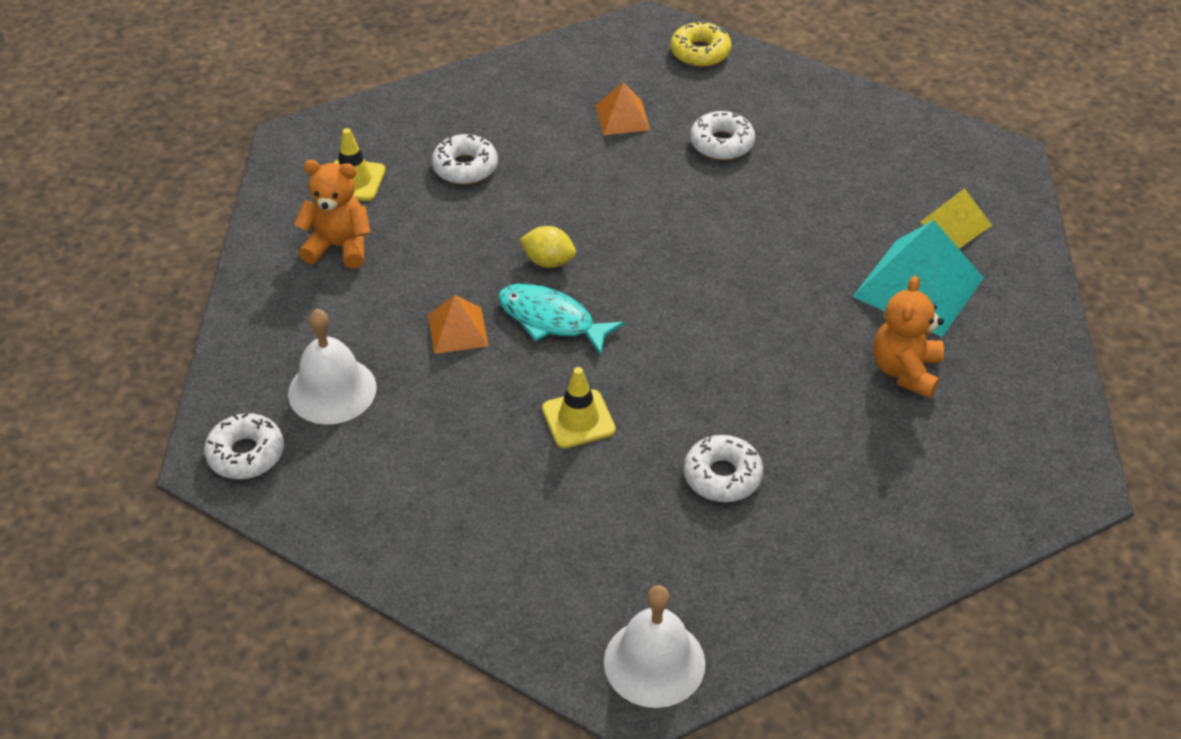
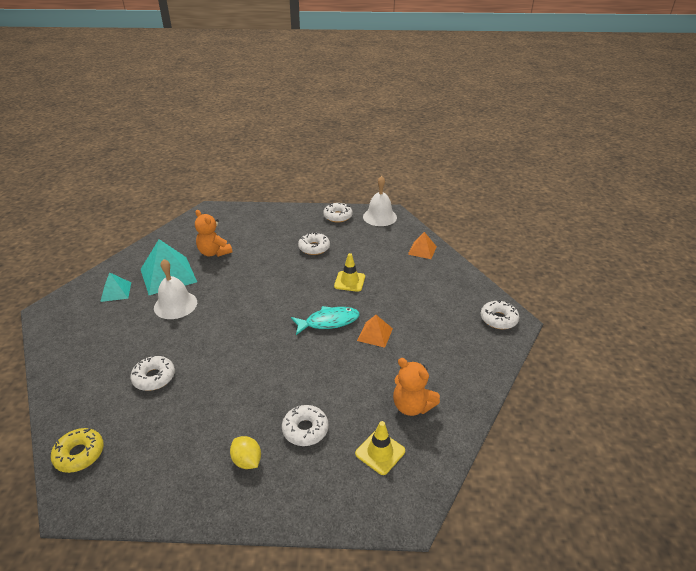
camera: 150 degrees left, 10 degrees down
(332, 390) = (449, 330): white bell -> white bell (175, 305)
(548, 261) = (307, 349): yellow lemon -> yellow lemon (247, 461)
(551, 320) = (328, 322): turquoise fish -> turquoise fish turned 75 degrees counterclockwise
(622, 117) = (183, 423): orange pyramid -> orange pyramid (422, 250)
(759, 611) = (338, 216): none -> white donut
(905, 370) = (214, 252): orange teddy bear -> orange teddy bear turned 90 degrees clockwise
(955, 223) = (116, 292): yellow pyramid -> turquoise pyramid

